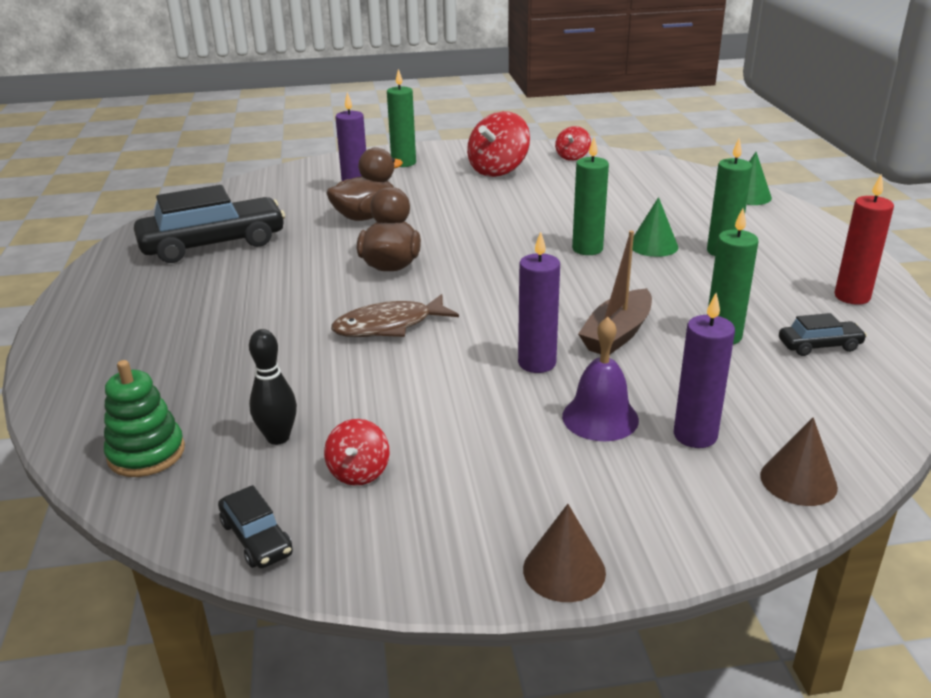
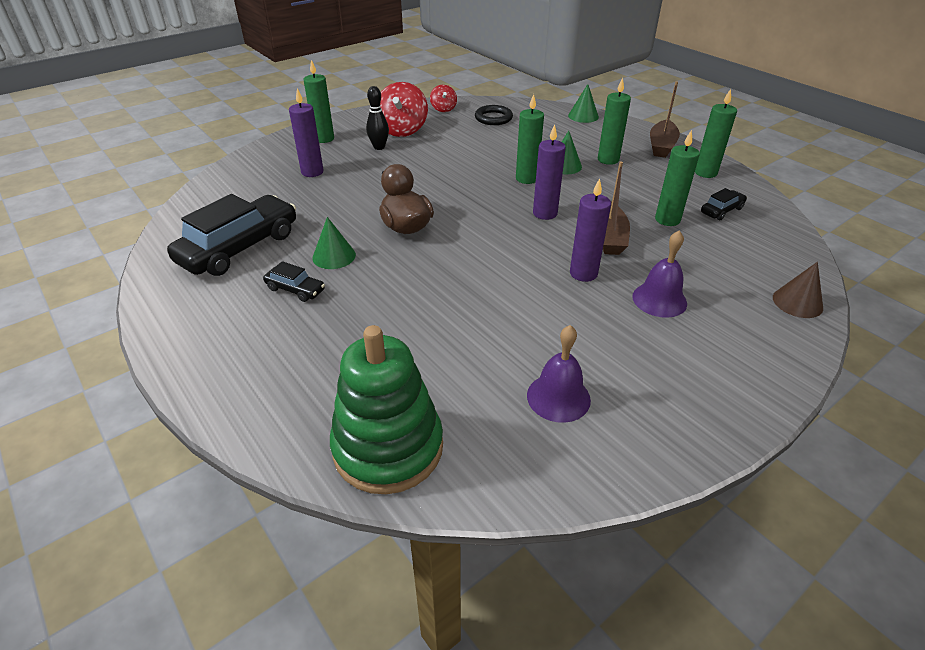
camera: 30 degrees left, 10 degrees up
(146, 453) = (388, 447): green stacking toy -> green stacking toy, size x1.69
(256, 538) = (545, 478): black car -> black car (295, 289)
(278, 437) = (474, 393): black bowling pin -> black bowling pin (379, 147)
(289, 274) = (334, 256): none -> green cone
(359, 472) = (558, 397): red spinning top -> purple bell
(365, 216) = (343, 191): brown duck -> none
(389, 326) = (457, 276): brown fish -> none
(564, 570) = (747, 412): brown cone -> none
(623, 177) = (493, 118): none -> black ring
(695, 435) = (720, 293): purple candle -> purple candle (545, 213)
(823, 252) = (661, 146): none -> brown boat
(852, 297) = (705, 173): red candle -> green candle

